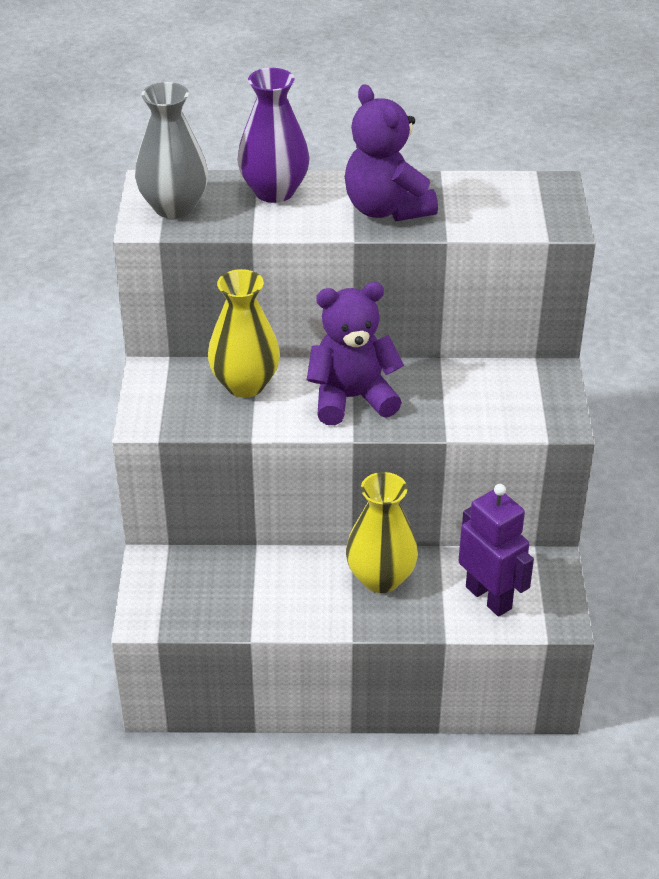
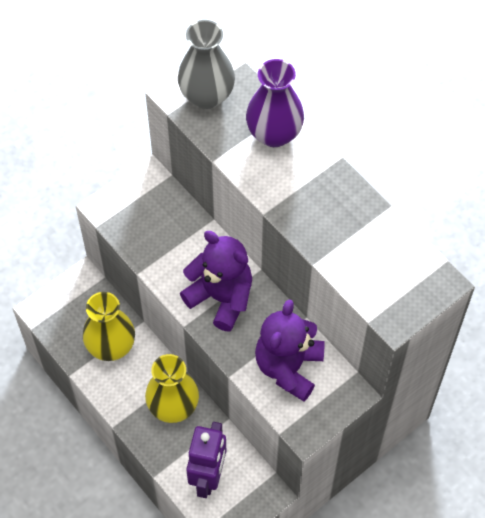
camera: 50 degrees right, 20 degrees up
(245, 384) = (182, 233): yellow vase -> yellow vase (111, 346)
(386, 209) = (314, 207): purple teddy bear -> purple teddy bear (288, 367)

